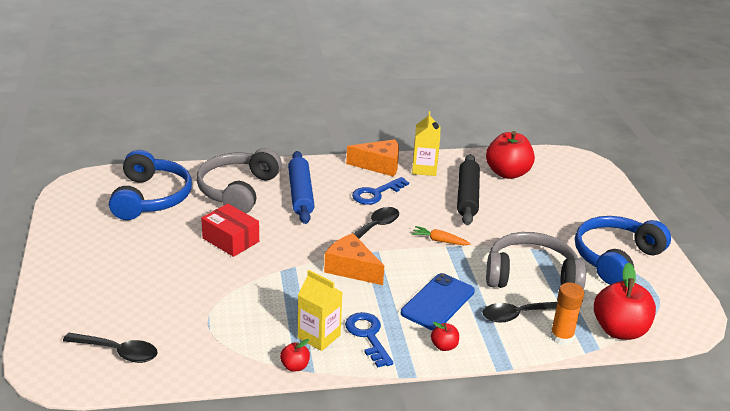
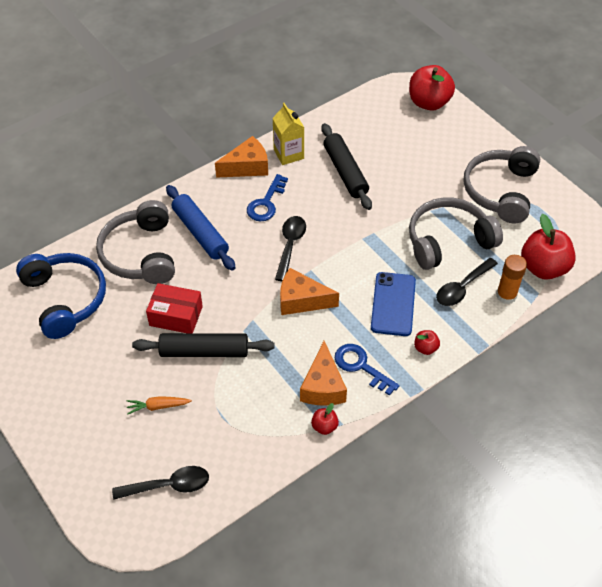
camera: 25 degrees left, 20 degrees up
(233, 272) = (204, 351): none -> black rolling pin
(319, 336) = (323, 386): yellow carton -> orange cheese
(440, 241) = (354, 235): orange carrot -> orange carrot (158, 406)
(507, 173) = (362, 129): red apple -> red apple (429, 103)
(615, 258) = (500, 191): blue headphones -> grey headphones

